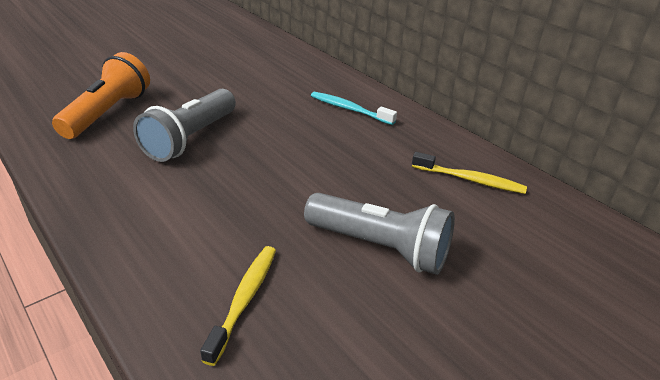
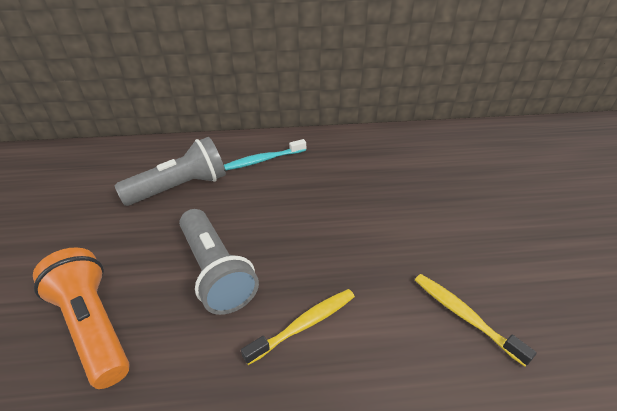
camera: 55 degrees left, 5 degrees up
(380, 247) = (440, 220): grey flashlight -> grey flashlight (180, 187)
(470, 180) = (394, 150): yellow toothbrush -> yellow toothbrush (304, 324)

